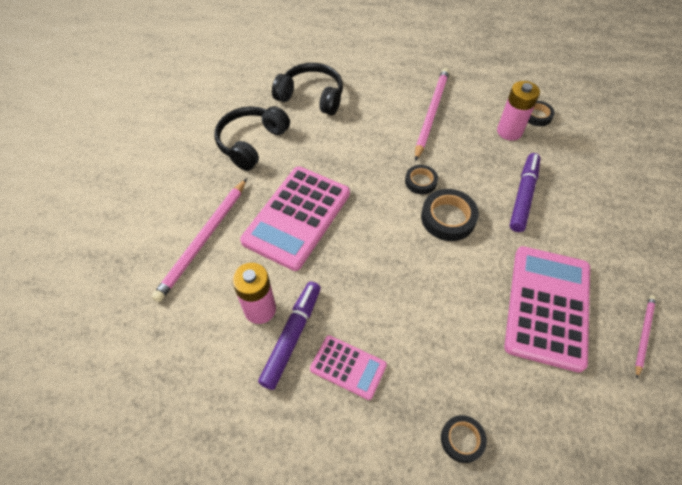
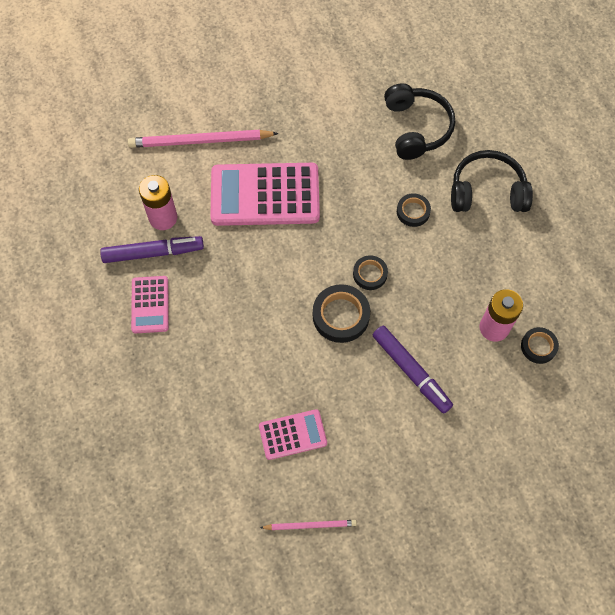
camera: 60 degrees right, 10 degrees up
(252, 143) = (323, 113): black headphones -> black headphones (487, 192)
(431, 113) = (469, 244): pink pencil -> none
(462, 439) = (136, 410): black tape -> black tape (413, 212)
(523, 196) = (411, 371): purple marker -> purple marker turned 60 degrees clockwise
(547, 306) = (292, 434): pink calculator -> pink calculator, size x0.52

